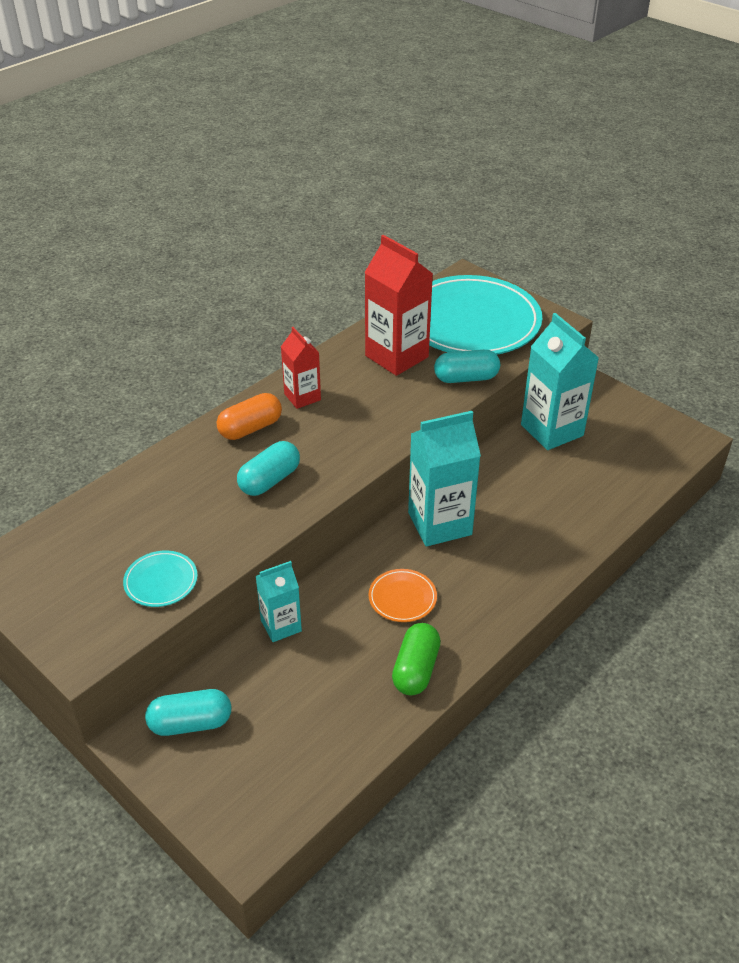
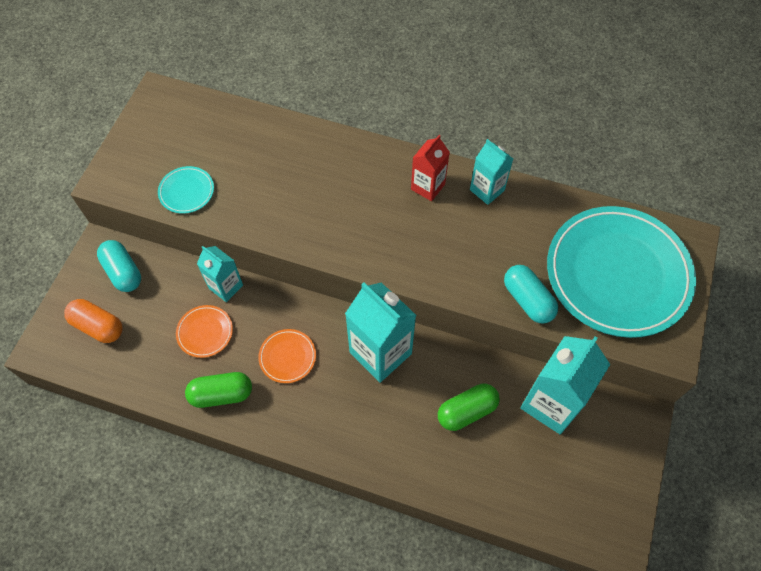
camera: 65 degrees right, 20 degrees up
(250, 428) = (370, 169): orange capsule -> orange capsule (98, 326)
(269, 480) = (318, 209): turquoise capsule -> none
(328, 662) = (205, 332): none -> orange plate
(335, 362) = (487, 190): none -> turquoise carton
(396, 356) = (524, 233): red carton -> none
(533, 485) = (467, 411): none -> green capsule

